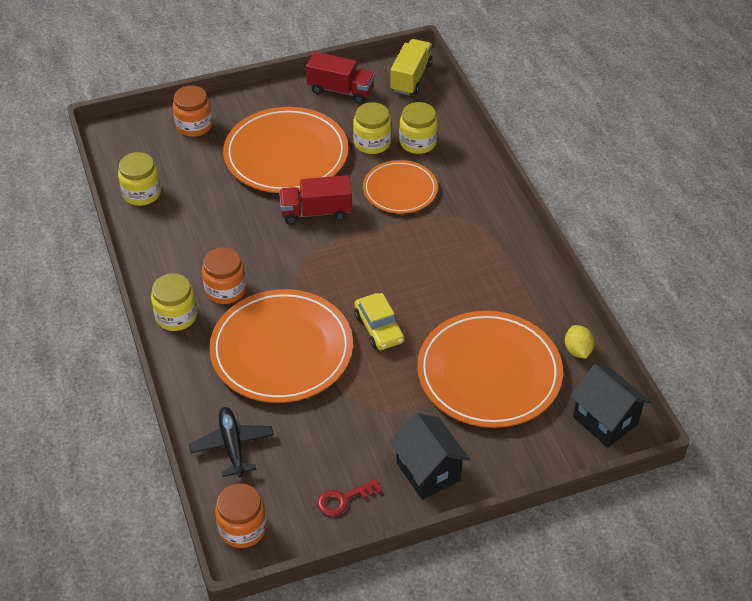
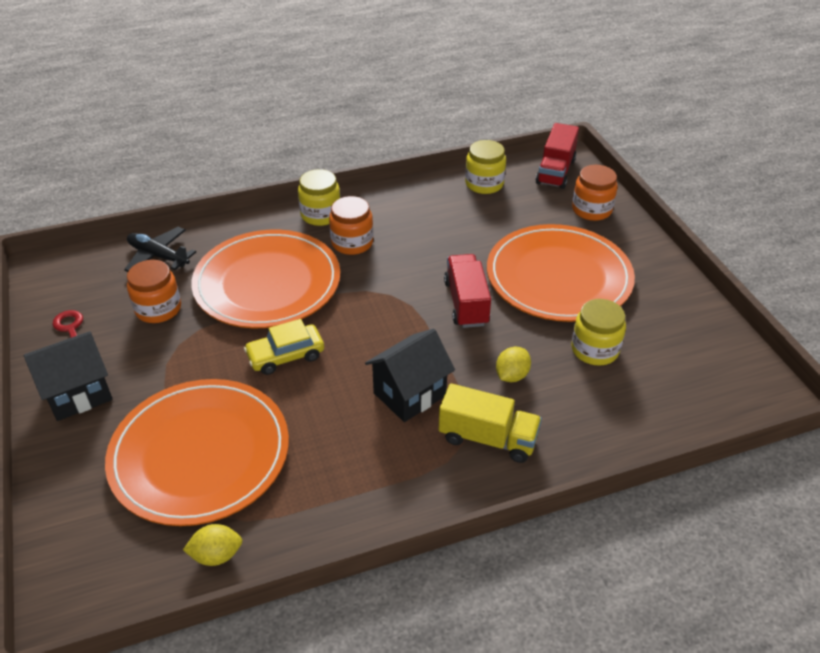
camera: 90 degrees right, 5 degrees down
(232, 446) = (158, 256): black plane -> black plane turned 135 degrees counterclockwise
(242, 528) = (66, 266): orange jar -> orange jar (158, 309)
(341, 90) = (688, 320): red truck -> red truck (555, 171)
(400, 190) = (511, 375): orange plate -> yellow lemon
(411, 78) = (739, 389): yellow truck -> yellow truck (488, 438)
(418, 142) = (605, 394): yellow jar -> none
(605, 420) = (92, 577): black house -> black house (409, 394)

